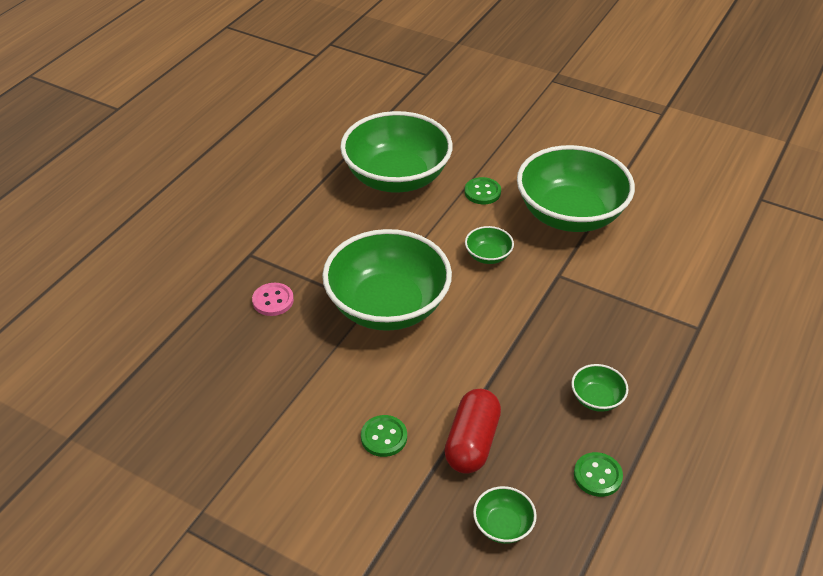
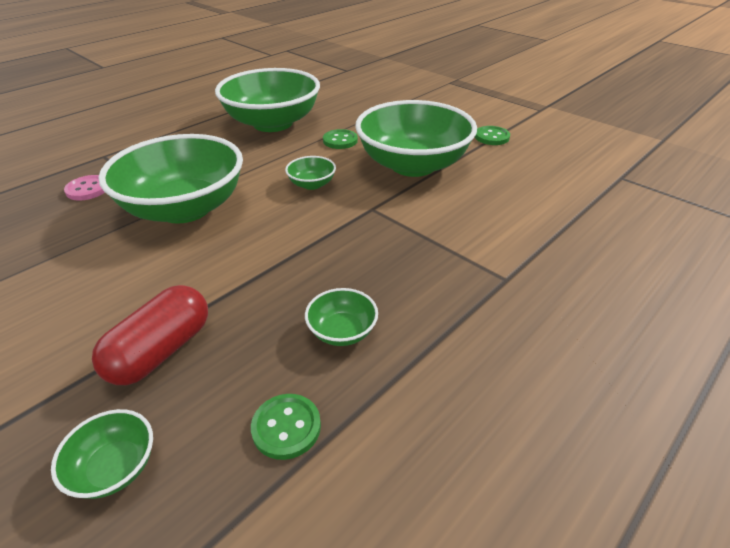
camera: 15 degrees right, 5 degrees down
(384, 437) = (72, 325): green button -> green button (491, 137)

